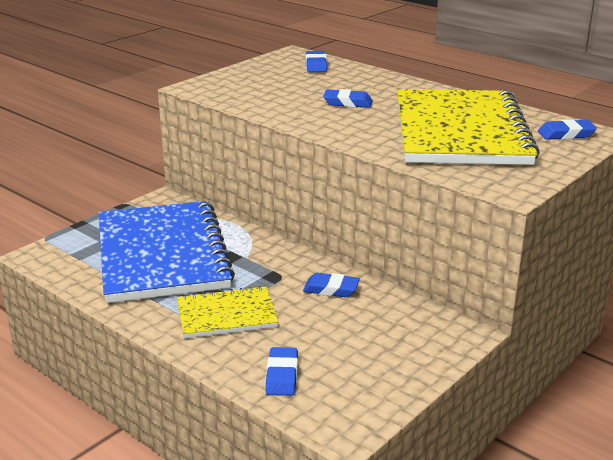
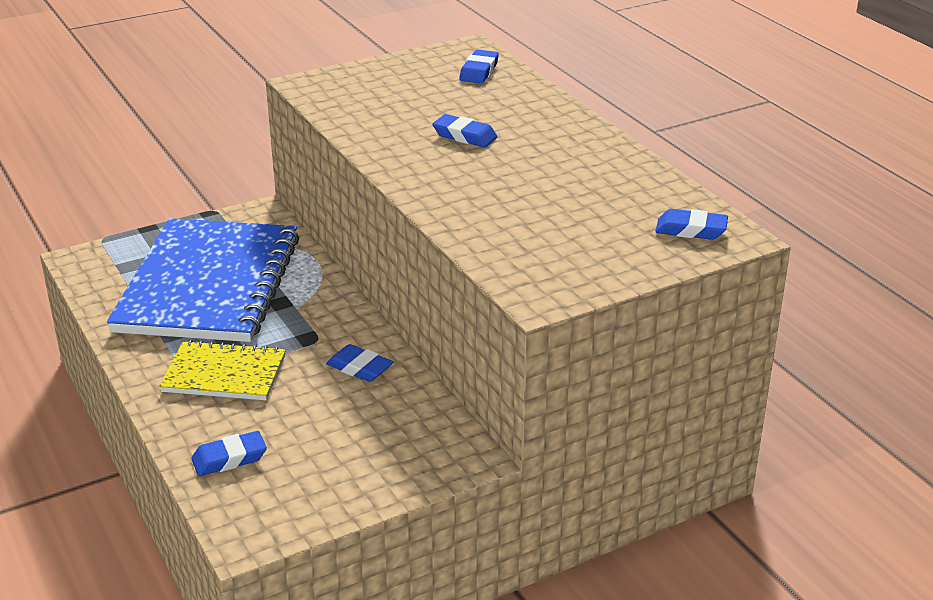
camera: 20 degrees right, 5 degrees up
(282, 376) = (229, 458): blue eraser -> blue eraser turned 45 degrees clockwise
(460, 131) = (561, 202): yellow notebook -> none

